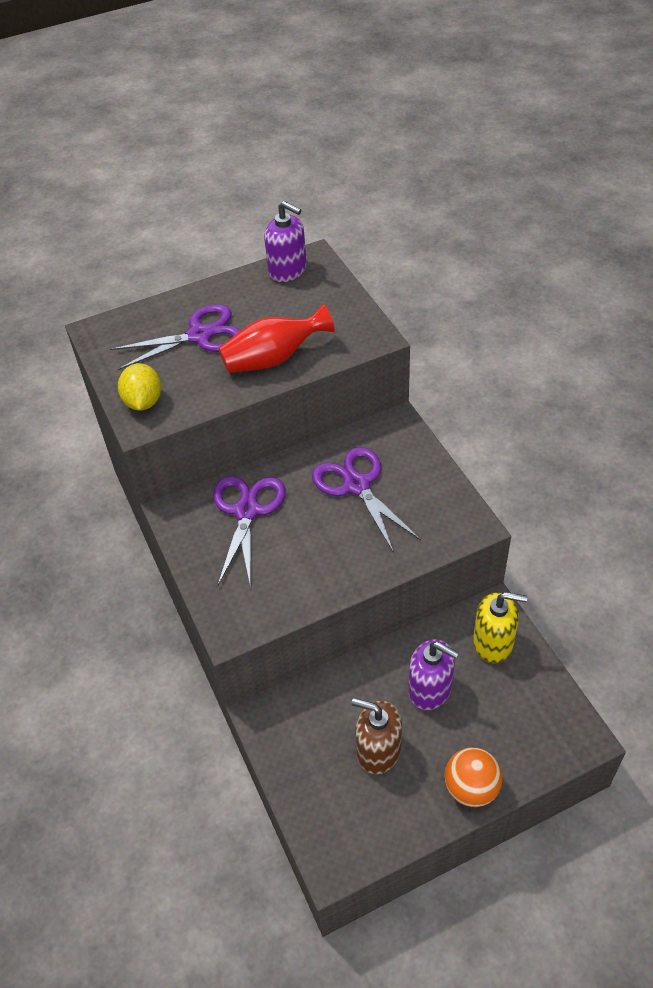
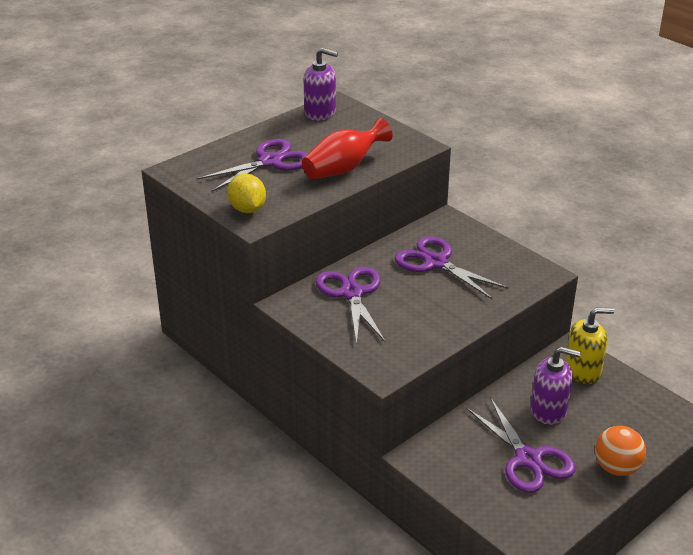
camera: 20 degrees left, 15 degrees down
(378, 750) = (528, 459): brown soap dispenser -> purple scissors

